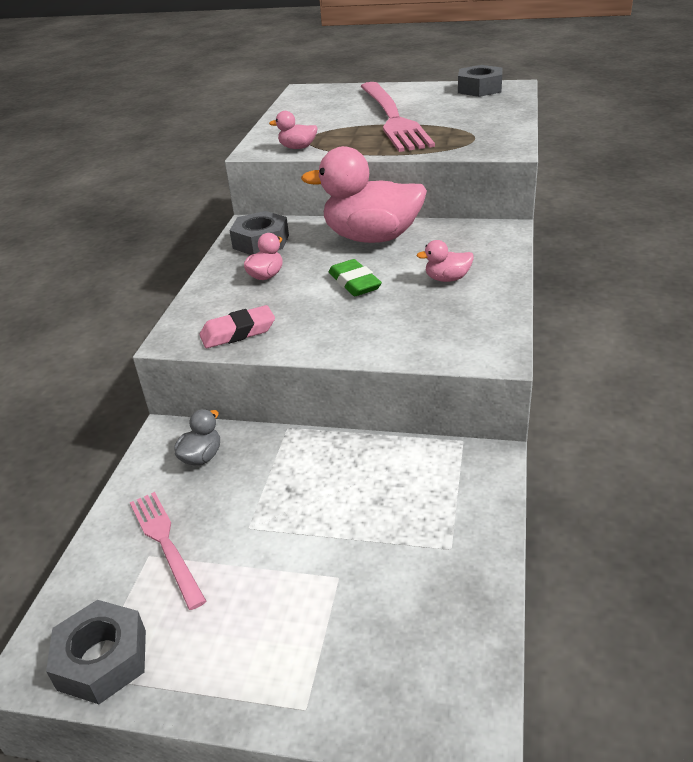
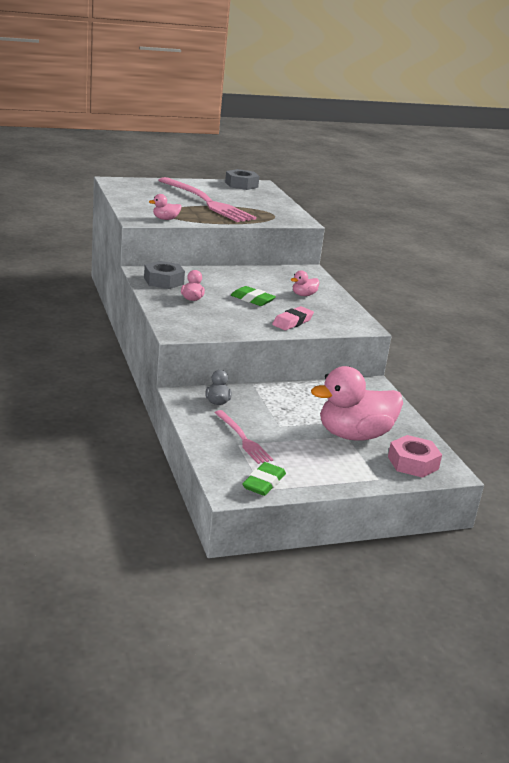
camera: 35 degrees left, 10 degrees down
(102, 659) = (263, 483): grey nut -> green eraser
(166, 544) = (242, 438): pink fork -> pink fork turned 150 degrees counterclockwise
(238, 332) = (212, 327): pink eraser -> pink eraser (292, 322)
(372, 238) = (235, 276): pink duck -> pink duck (354, 435)
(408, 682) = (413, 463): none -> pink nut

